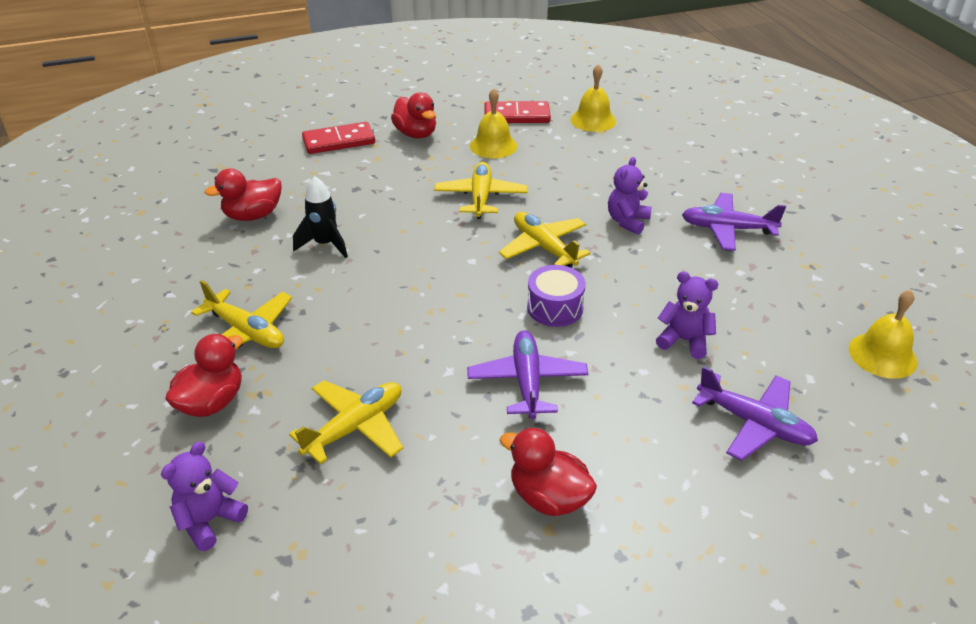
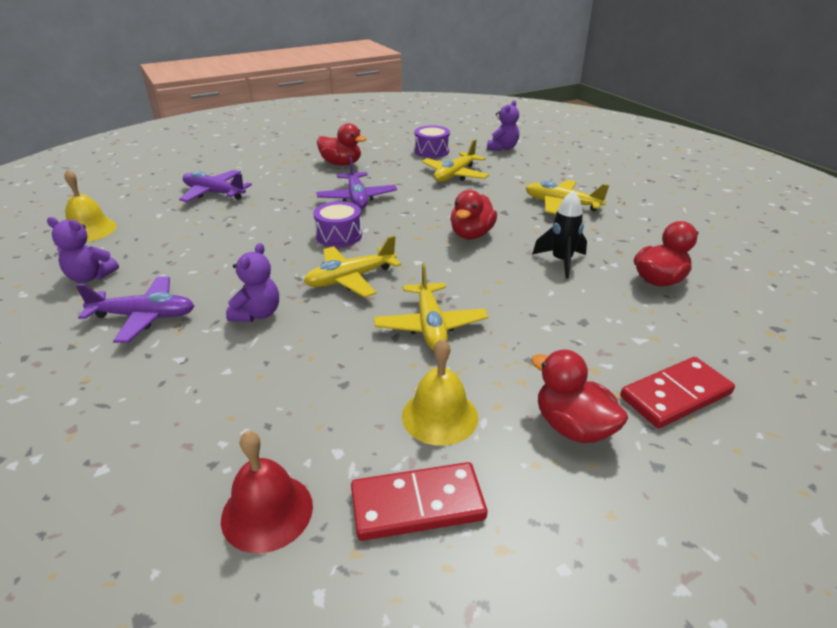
camera: 170 degrees right, 5 degrees down
(212, 402) = (545, 177): red duck -> red duck (471, 234)
(359, 527) = (431, 151): none -> purple drum
(544, 247) = (350, 279): yellow plane -> yellow plane turned 105 degrees clockwise
(593, 120) = (267, 512): yellow bell -> red bell
(684, 340) = (240, 225): purple teddy bear -> purple teddy bear (90, 277)

